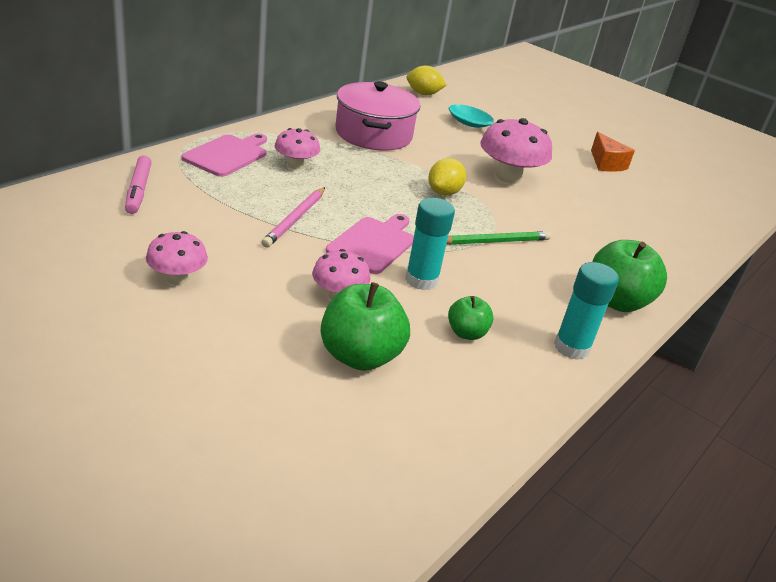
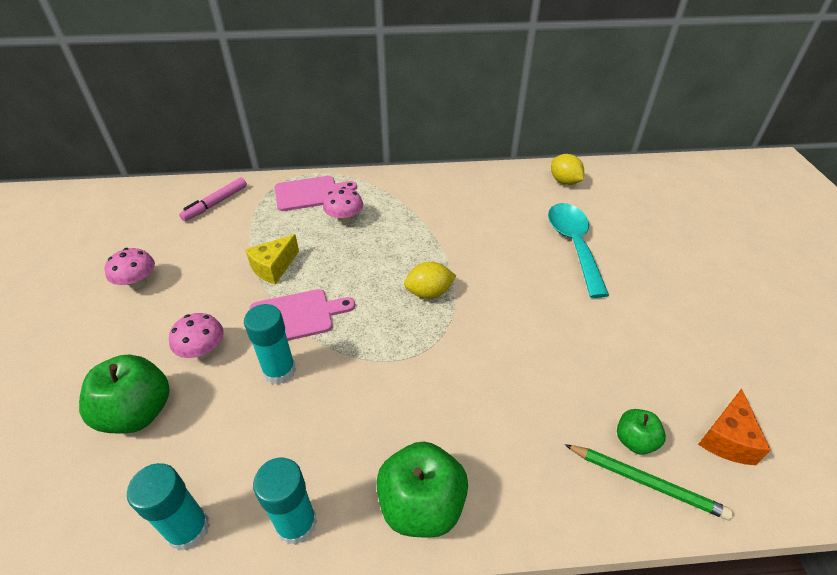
camera: 50 degrees right, 10 degrees up
(295, 219) = (274, 267): pink pencil -> yellow cheese
(373, 134) = (452, 210): pink pot -> none
(466, 333) = (235, 444): green apple -> green apple (634, 441)
(494, 241) = (399, 366): green pencil -> green pencil (646, 482)
(508, 177) = (521, 302): pink mushroom -> none
(518, 389) = (188, 529): none -> turquoise glue stick
(606, 163) = (674, 333): orange cheese -> orange cheese (727, 439)

